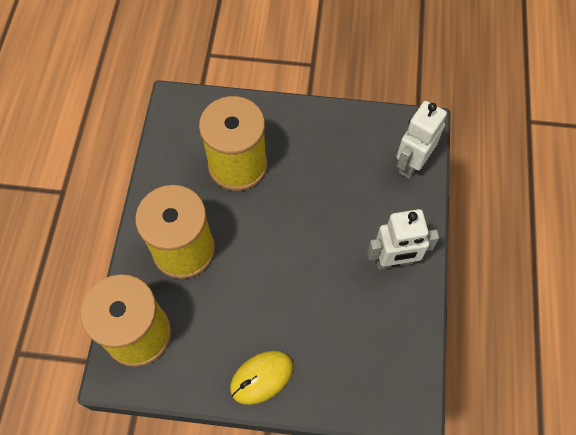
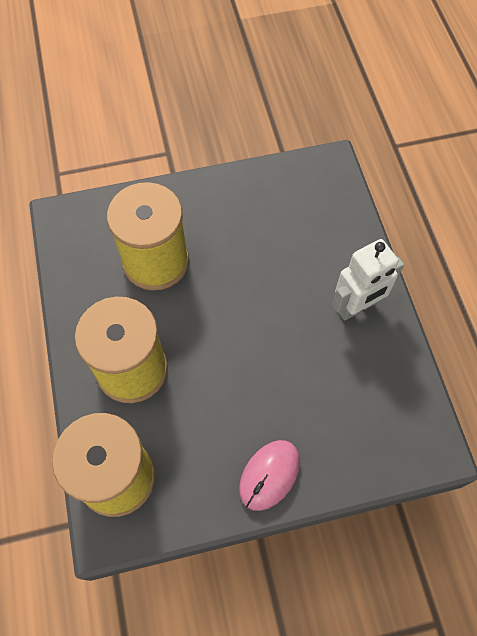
camera: 20 degrees left, 0 degrees up
(261, 377) = (269, 475): yellow mouse -> pink mouse
(411, 163) = (334, 204): white robot -> none

